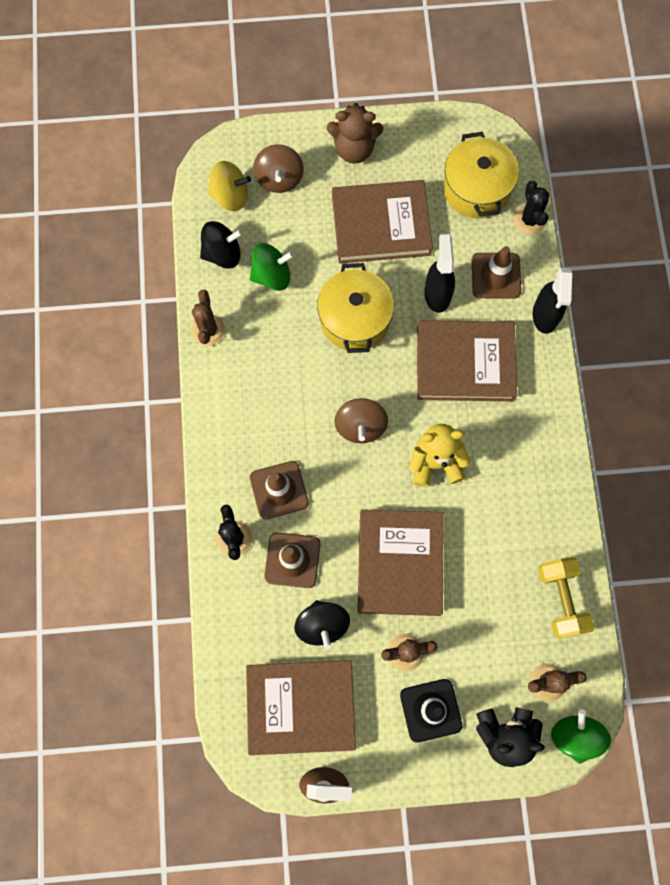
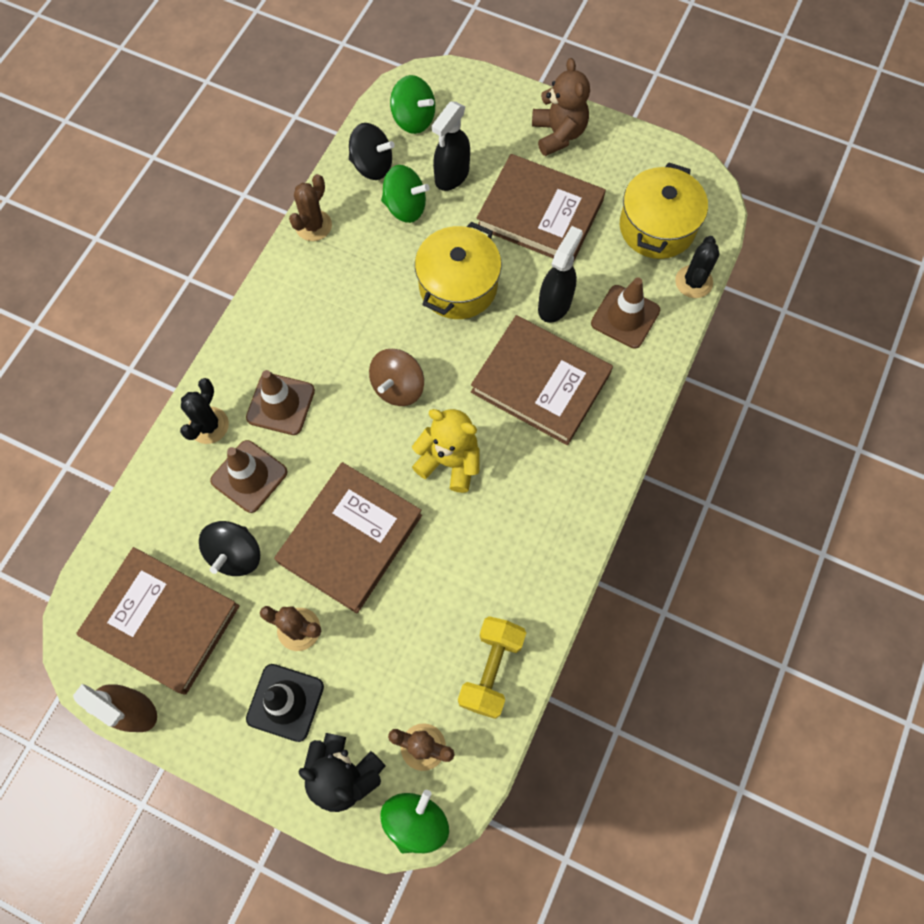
camera: 30 degrees right, 5 degrees down
(230, 196) = (413, 119): yellow spinning top -> green spinning top
(279, 178) = (469, 126): brown spinning top -> none
(354, 149) = (558, 134): brown teddy bear -> brown teddy bear turned 135 degrees counterclockwise
(545, 315) = (652, 380): black spray bottle -> black spray bottle (451, 176)

